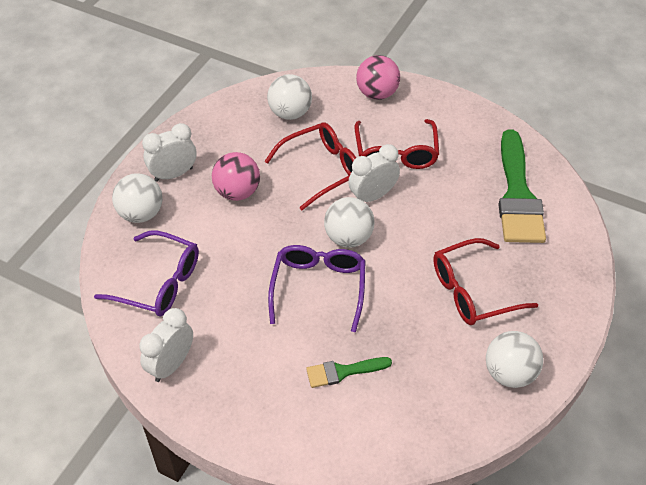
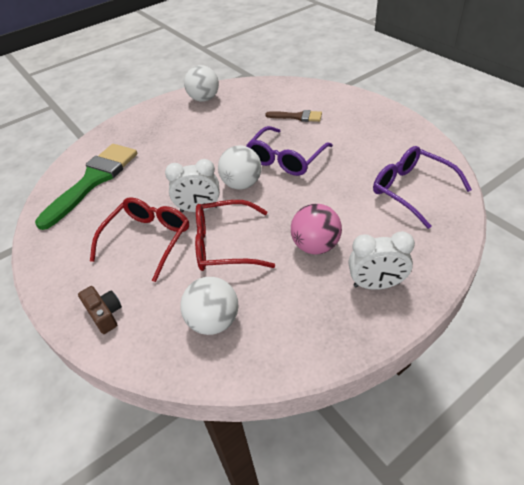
camera: 150 degrees left, 5 degrees down
(141, 214) = (420, 252): white ball -> none
(171, 365) = (411, 141): white clock -> none
(343, 372) = (297, 117): green brush -> brown brush
(377, 93) = (104, 314): pink ball -> brown camera
(472, 291) = (186, 135): red glasses -> none

